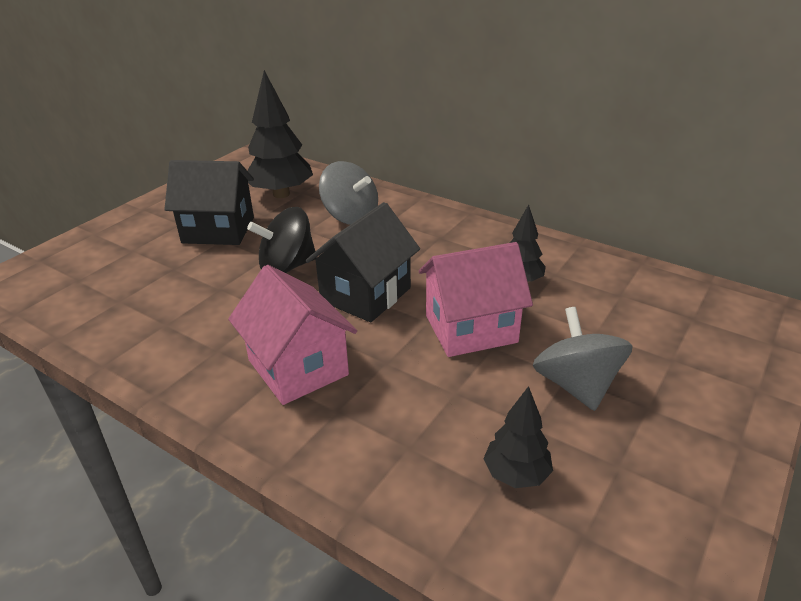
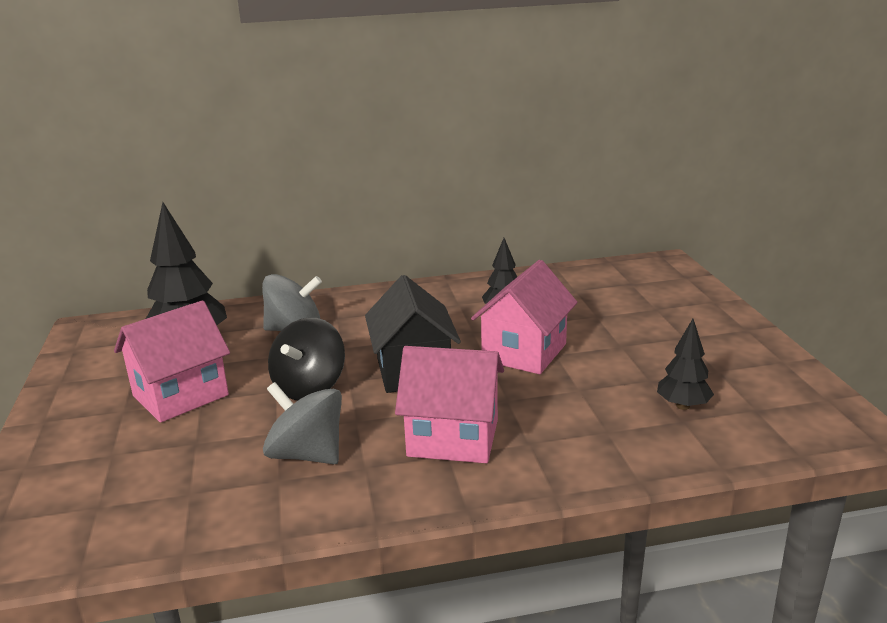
camera: 45 degrees left, 10 degrees down
(218, 230) = (180, 395): black house -> pink house
(576, 385) = (634, 347): grey spinning top -> grey spinning top (307, 454)

